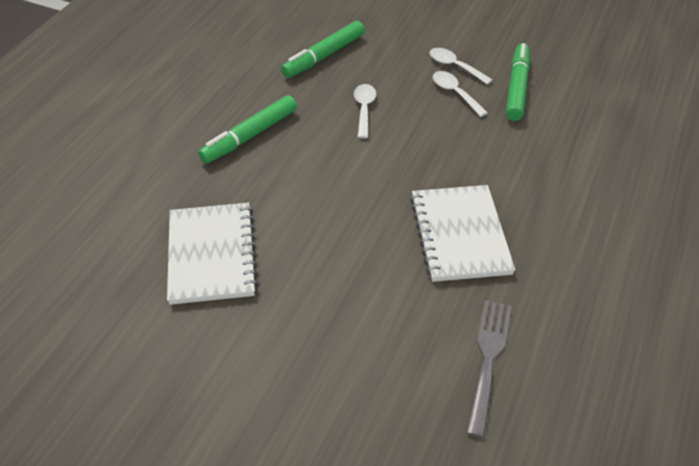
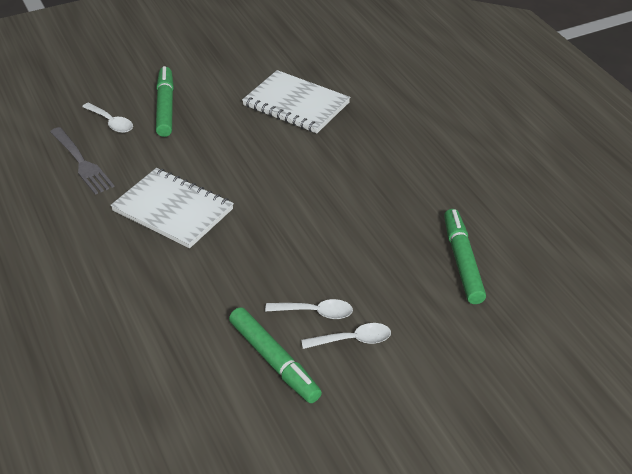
camera: 130 degrees right, 5 degrees down
(250, 136) = (394, 168): green marker -> green marker (165, 108)
(364, 109) = (358, 243): white spoon -> white spoon (111, 122)

